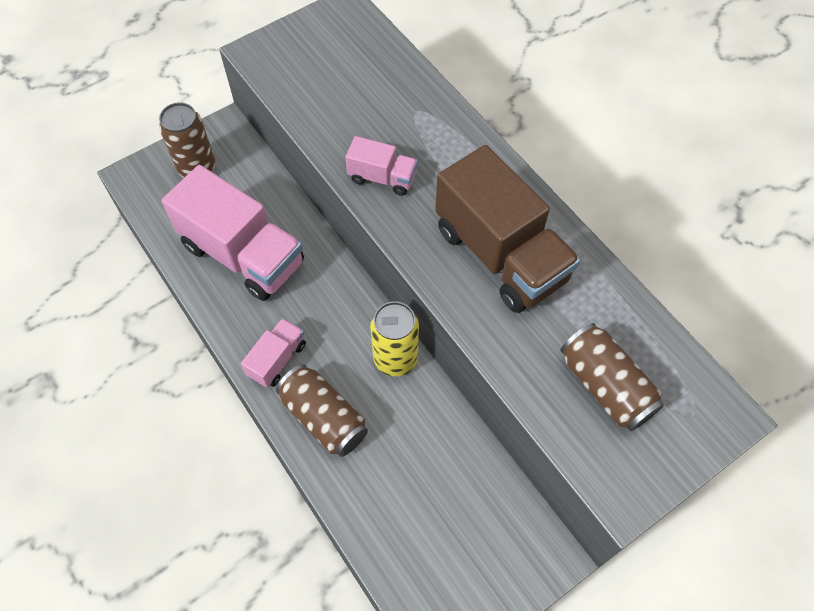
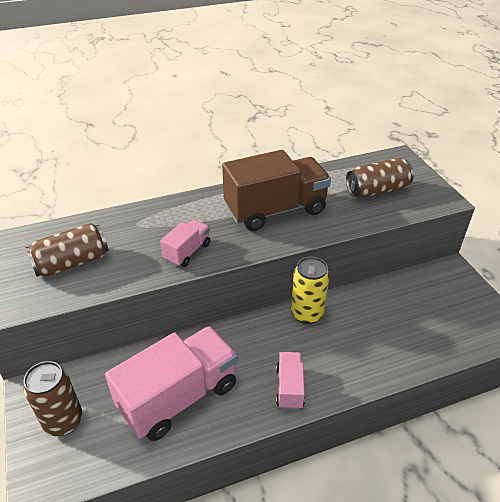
camera: 75 degrees left, 20 degrees down
(277, 359) = (289, 387): pink truck -> pink truck turned 45 degrees clockwise
(324, 418) = (346, 365): brown can -> brown can (72, 262)

